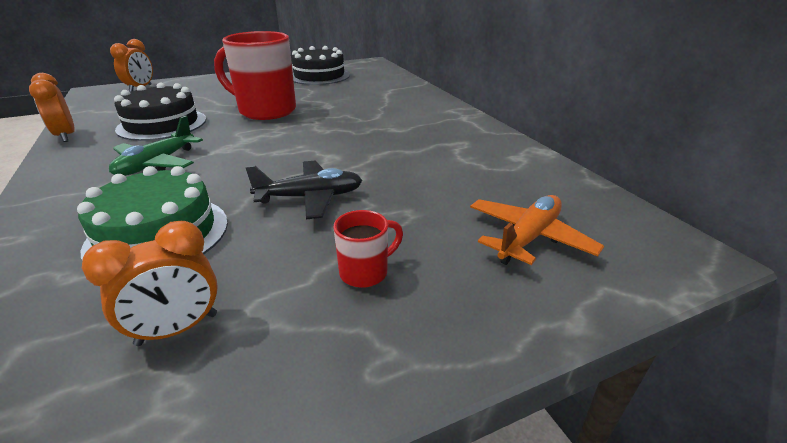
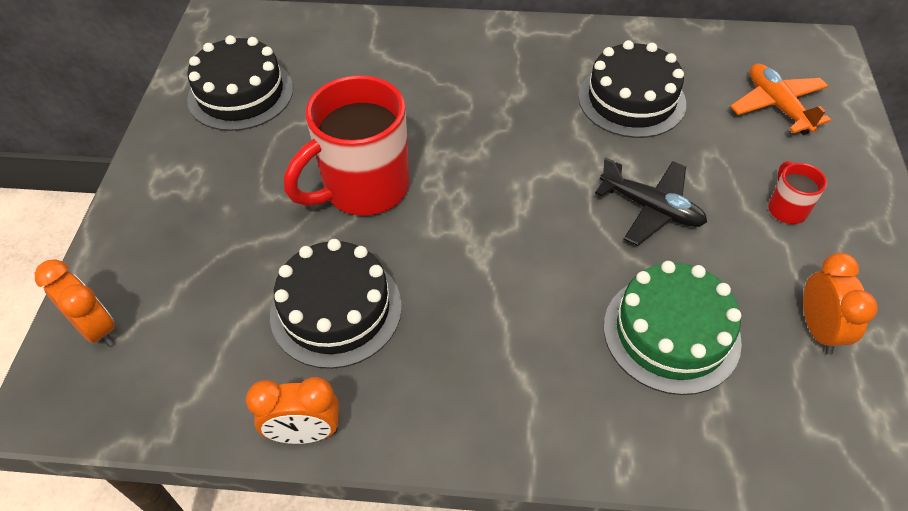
camera: 60 degrees left, 20 degrees up
(157, 164) = (490, 324): green plane -> none
(310, 197) = (651, 209): black plane -> black plane turned 105 degrees clockwise
(439, 166) = (631, 100): none -> black cake

